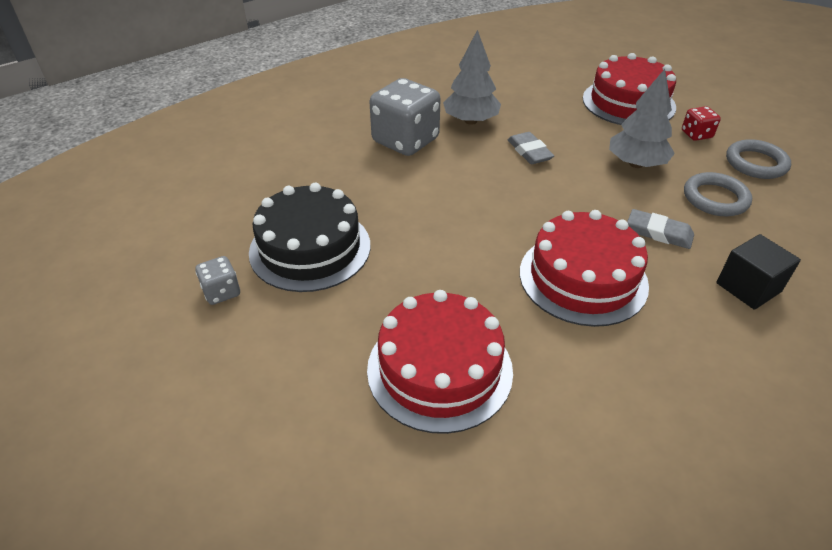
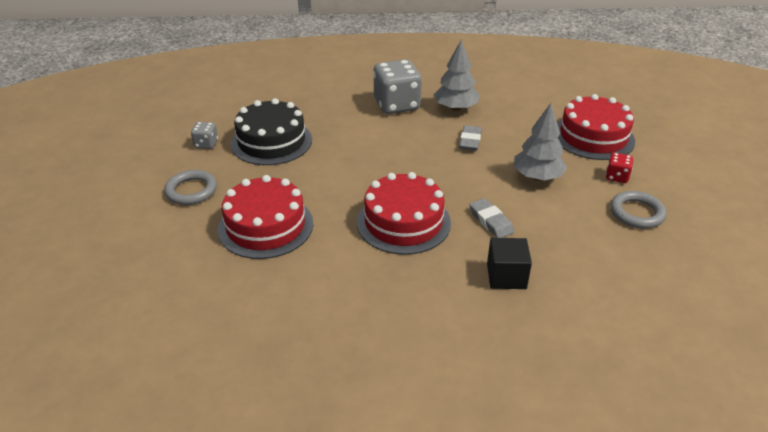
camera: 35 degrees right, 5 degrees down
(715, 198) = (565, 220): grey ring -> grey ring (191, 190)

